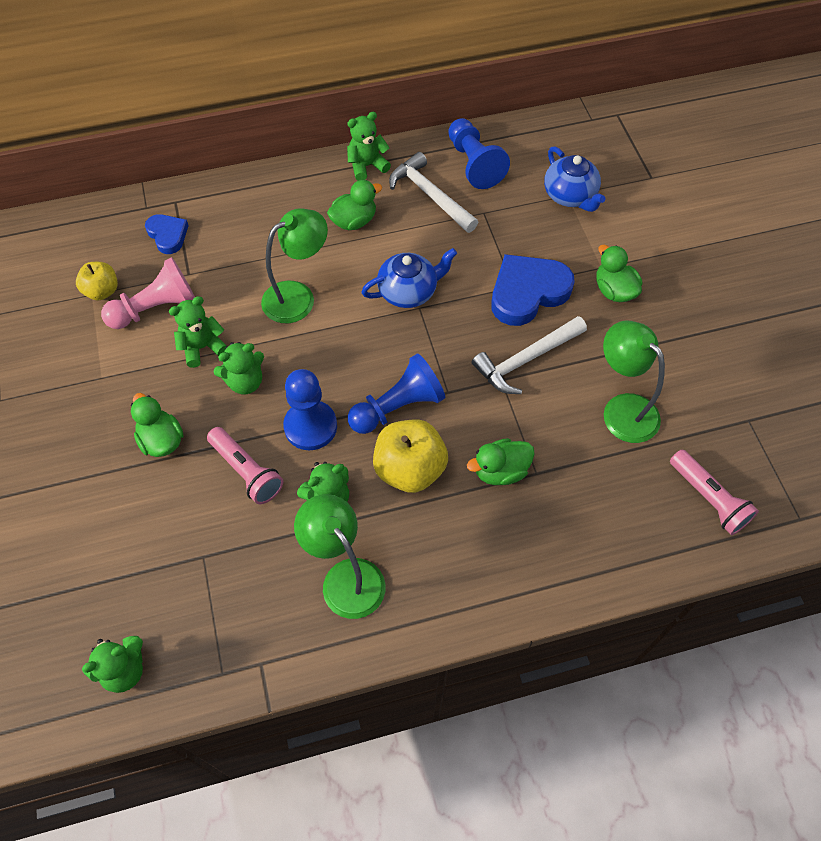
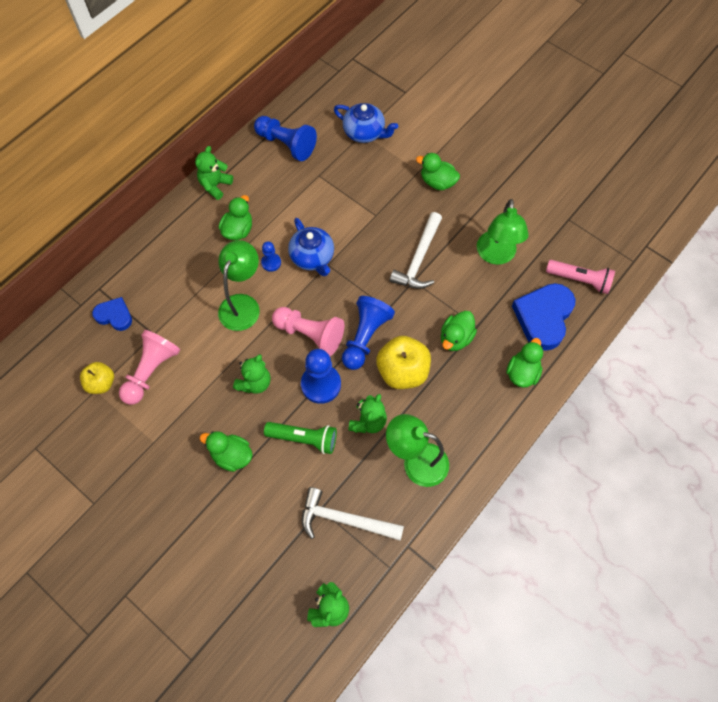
camera: 35 degrees left, 5 degrees up
(202, 347) = (206, 378): green teddy bear -> none
(246, 471) = (304, 439): pink flashlight -> green flashlight
(341, 368) = (310, 334): none -> pink pawn
(361, 272) = (271, 263): none -> blue pawn
(409, 291) = (312, 257): blue teapot -> blue teapot turned 120 degrees clockwise
(430, 195) = (274, 182): white hammer -> white hammer (344, 519)
(527, 292) = (387, 214): blue heart -> blue heart (543, 317)
(550, 560) = (522, 373): none -> green duck
(622, 409) = (496, 255): green lamp -> green lamp turned 105 degrees counterclockwise

